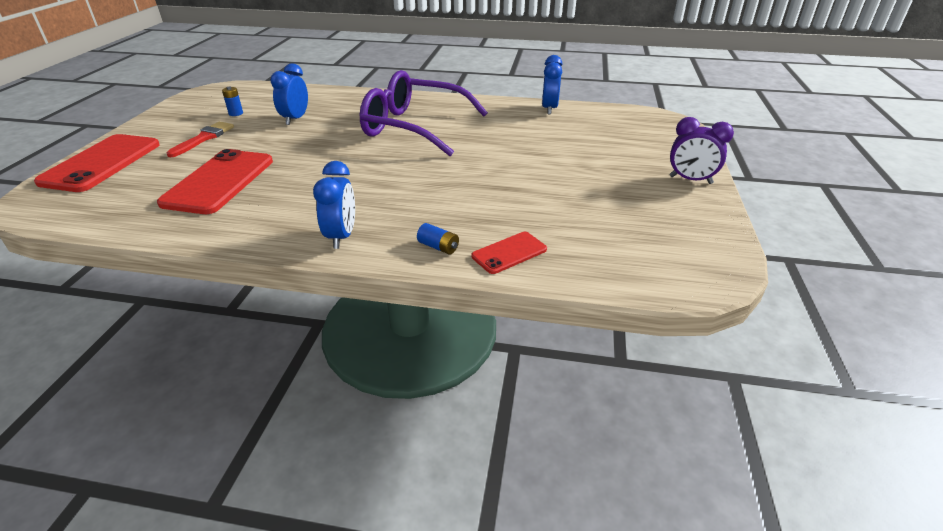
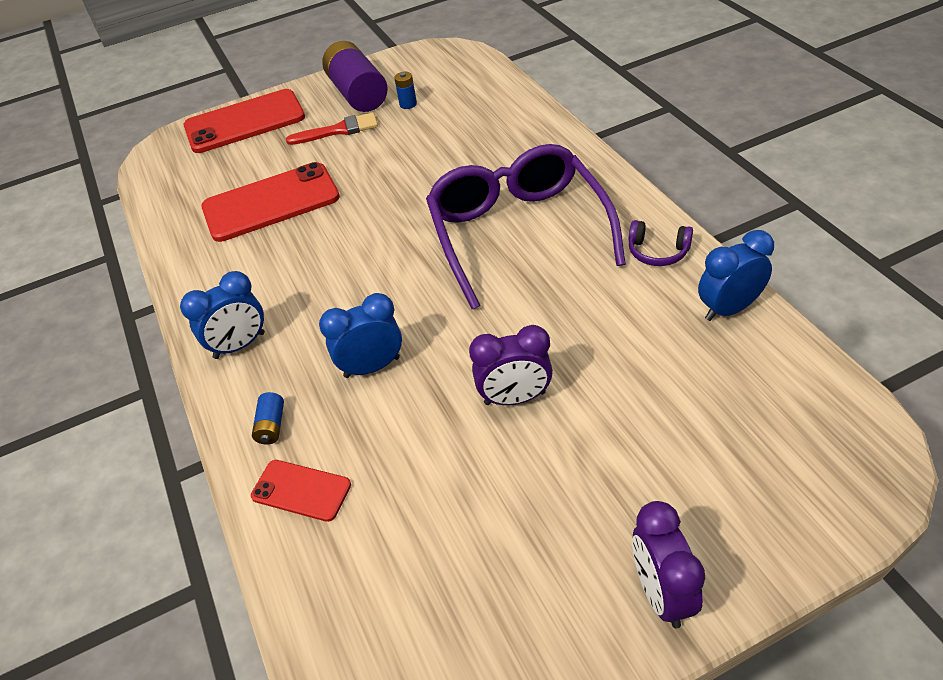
camera: 60 degrees right, 10 degrees up
(184, 121) = (358, 94): none -> purple battery
(295, 119) = (438, 145): blue clock -> blue clock (372, 367)
(489, 107) = (658, 252): none -> purple headphones
(531, 169) = (515, 398): none -> purple clock

